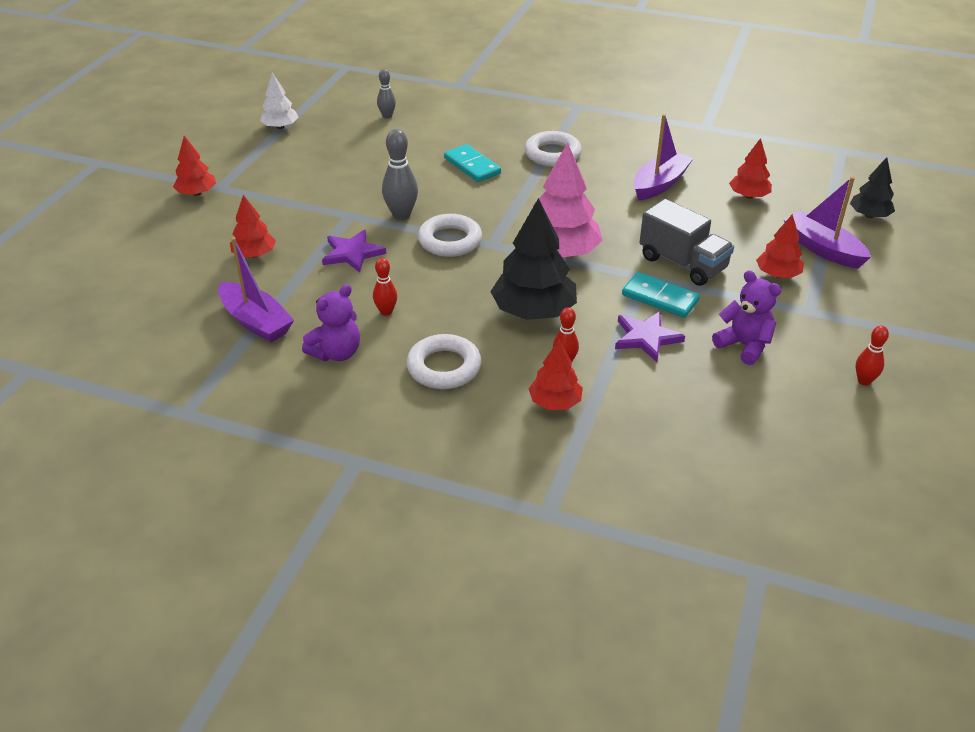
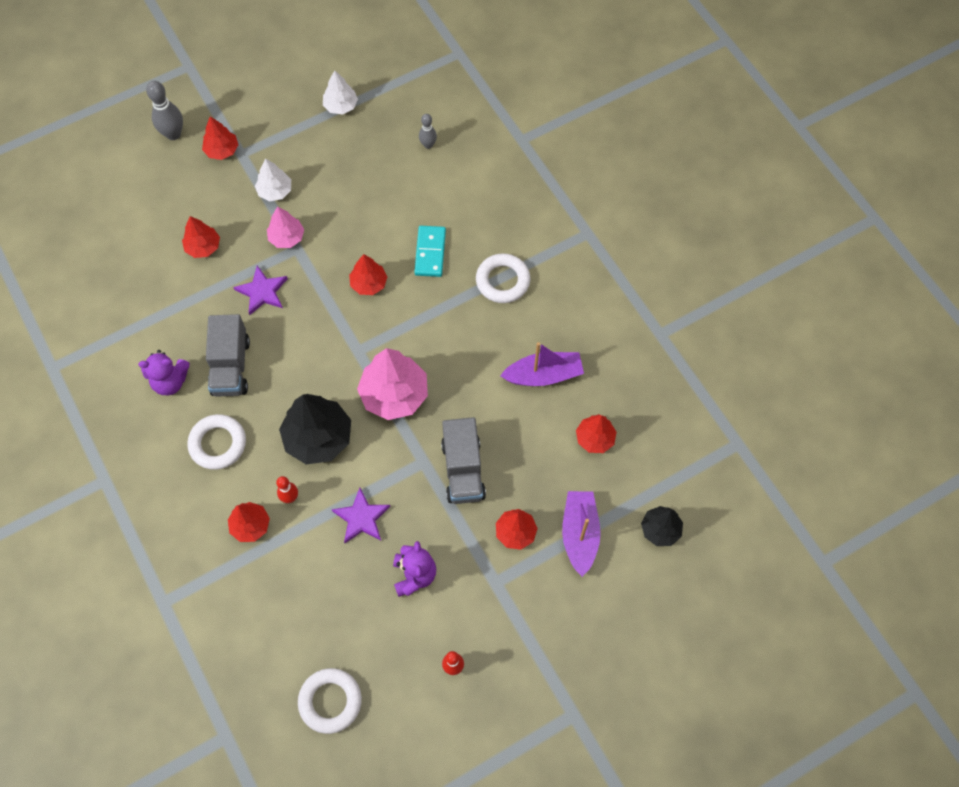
camera: 40 degrees right, 25 degrees up
(256, 322) = (150, 316): purple boat -> none
(282, 193) = (275, 191): none -> white tree
(331, 213) = (286, 237): none -> pink tree
(386, 312) = (231, 366): red bowling pin -> grey truck
(401, 215) = (329, 274): grey bowling pin -> grey bowling pin (173, 134)
(445, 204) = (369, 283): none -> red tree
(450, 241) = (334, 326): white ring -> white ring (330, 701)
(660, 298) = (410, 490): turquoise domino -> none

